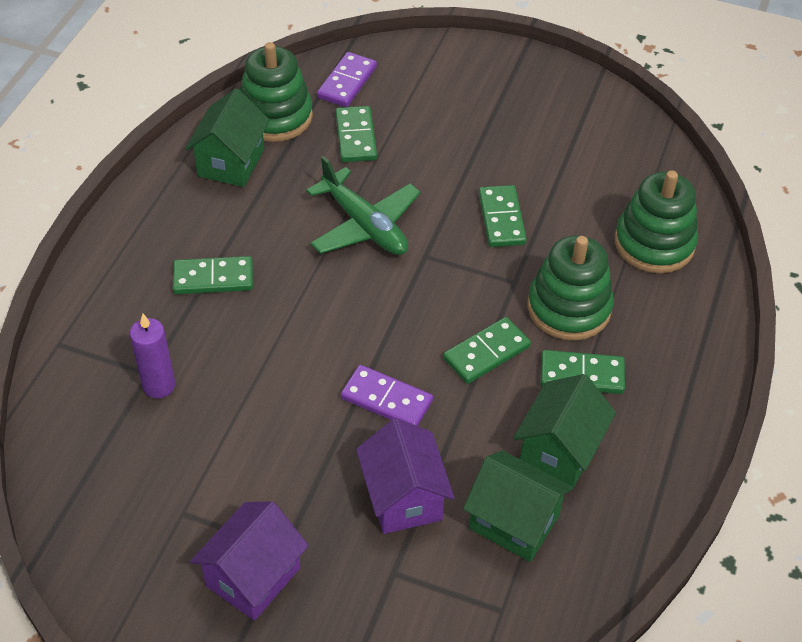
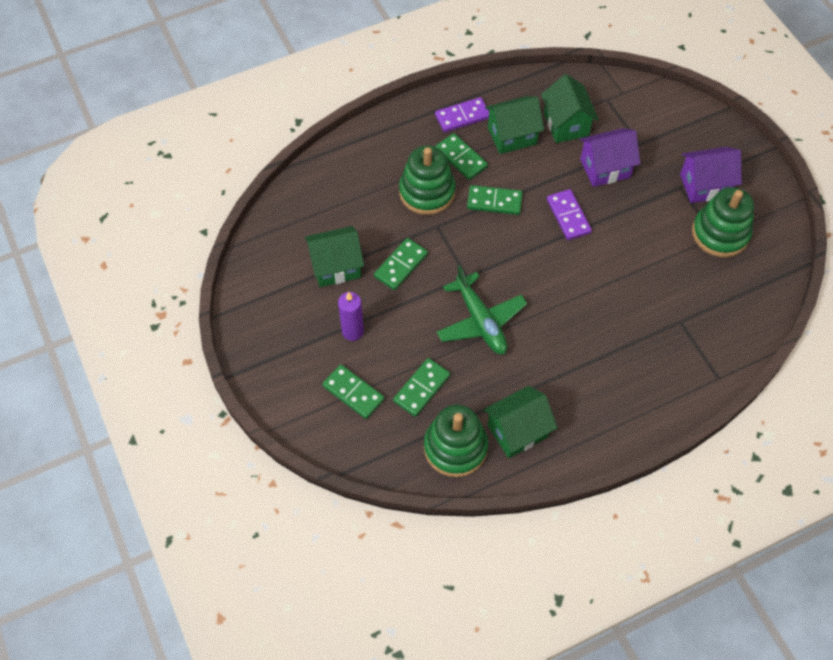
camera: 135 degrees left, 10 degrees up
(159, 385) = (679, 310): purple candle -> purple candle (352, 331)
(213, 278) = (598, 353): green domino -> green domino (353, 393)
(347, 82) = (381, 439): purple domino -> purple domino (462, 116)
(364, 225) = (480, 321): green plane -> green plane turned 150 degrees clockwise
(403, 498) = (605, 168): purple house -> purple house turned 45 degrees clockwise
(559, 174) = (336, 267): none -> green house
(654, 243) = (340, 190): green stacking toy -> green stacking toy (720, 233)

